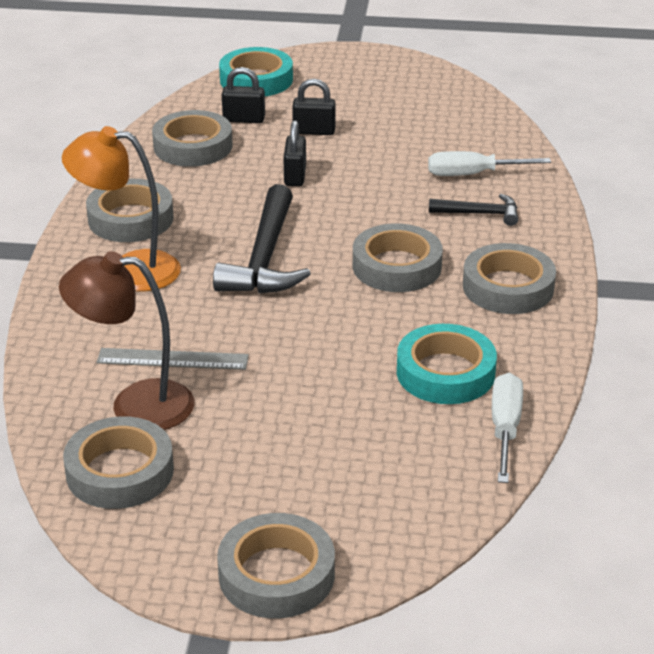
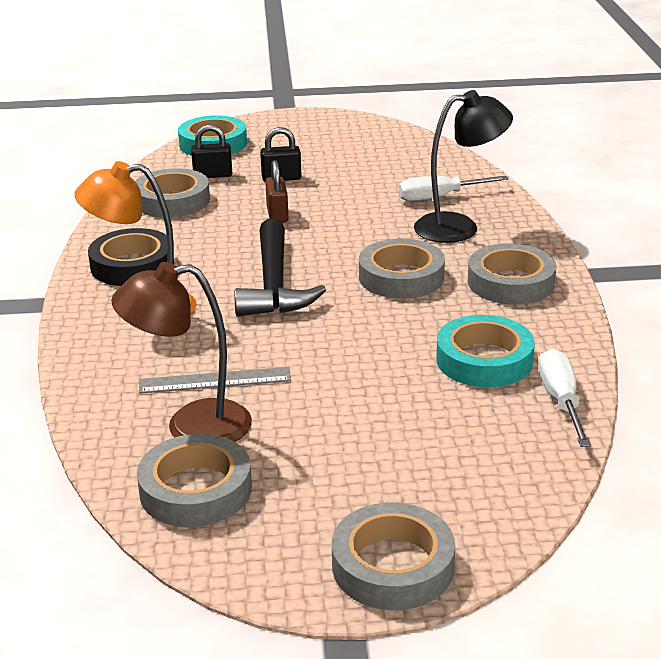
camera: 10 degrees left, 5 degrees down
(130, 219) = (132, 265): grey tape -> black tape
(295, 176) = (277, 215): black padlock -> brown padlock
(479, 214) = (459, 227): black hammer -> black lamp

